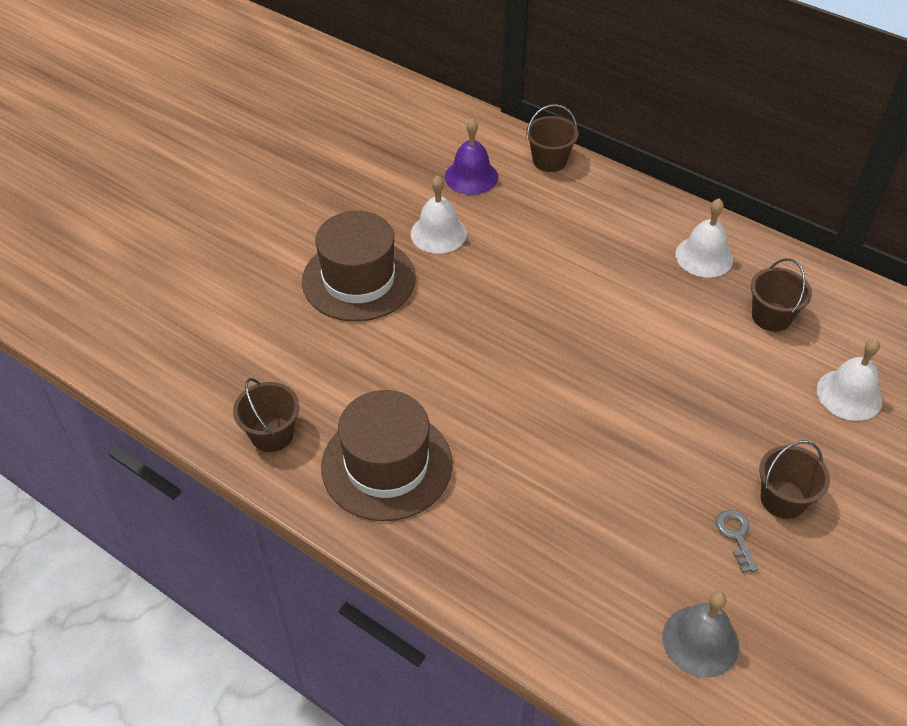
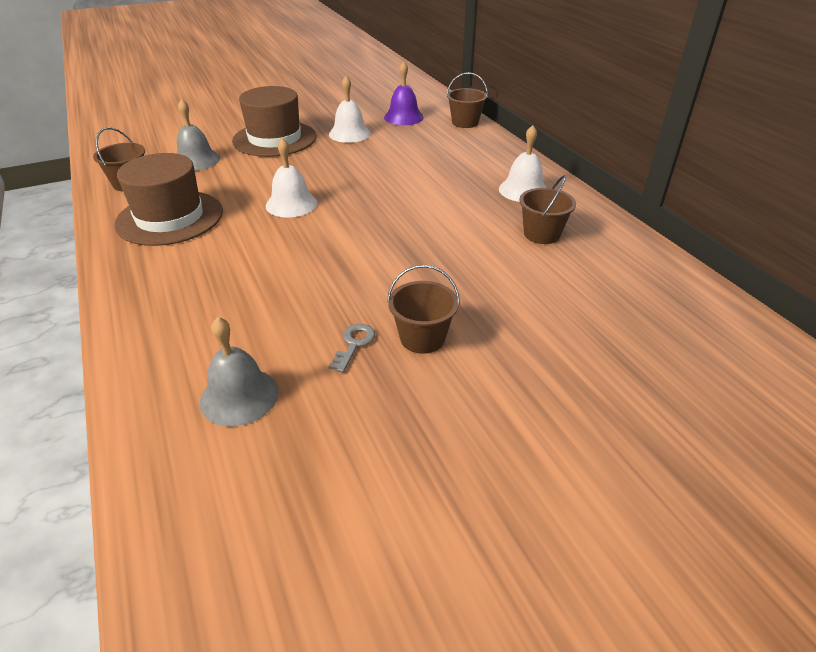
camera: 30 degrees right, 10 degrees down
(306, 358) = (196, 160): none -> grey bell
(849, 395) = (560, 298): white bell -> white bell (291, 204)

